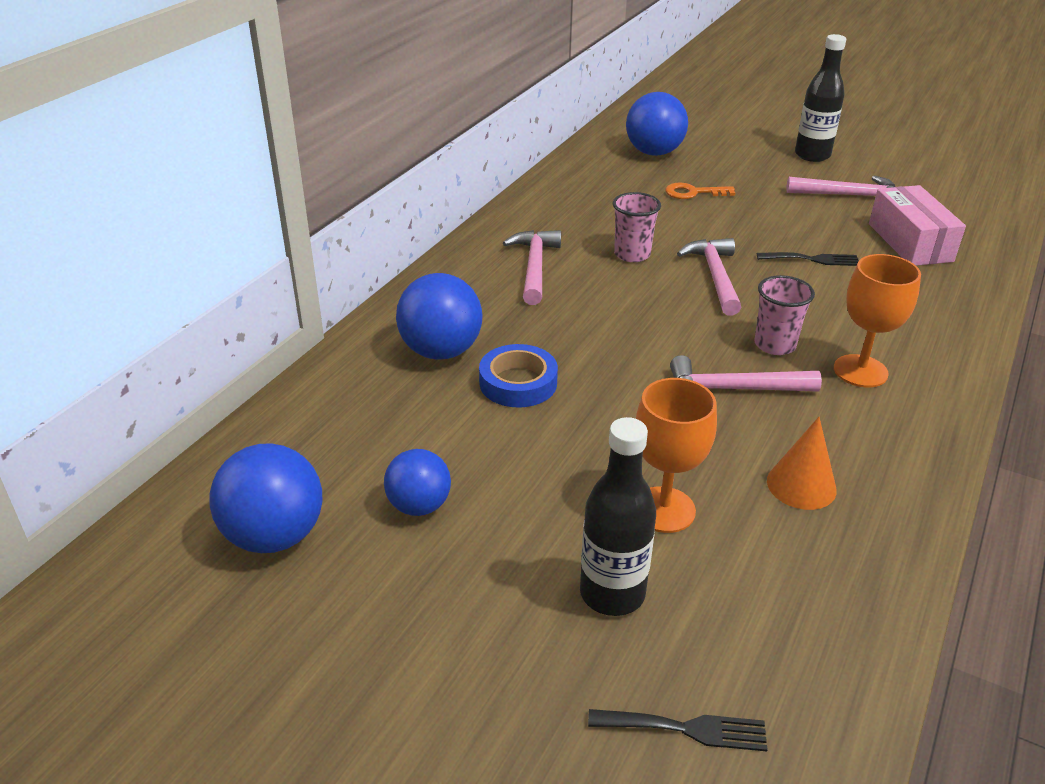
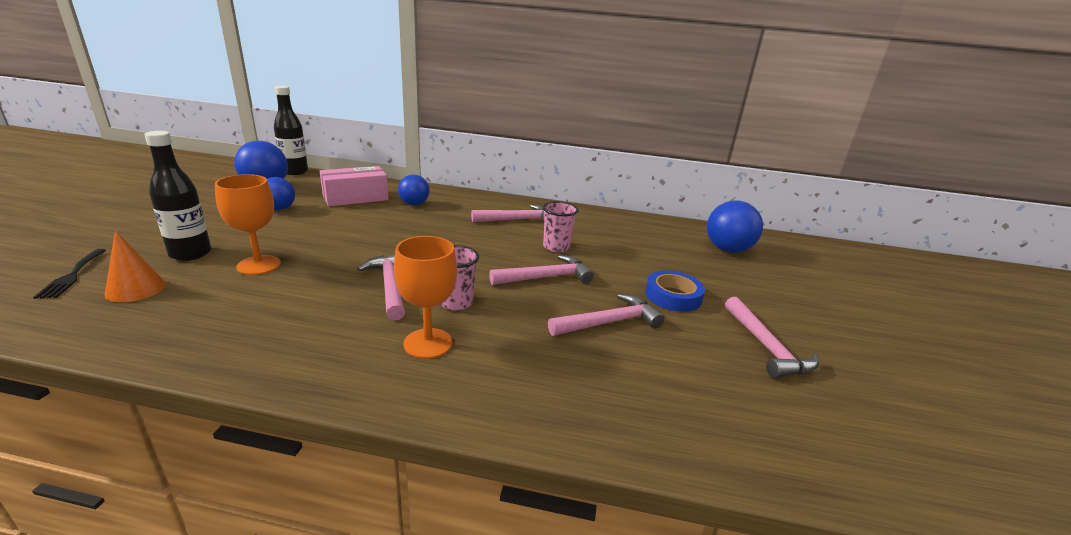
camera: 70 degrees right, 10 degrees down
(441, 351) = (414, 204): blue ball -> blue ball, size x0.64
(518, 383) = (387, 222): blue tape -> blue tape (673, 296)
(693, 193) = (676, 266): orange key -> none
(801, 485) = (272, 312): orange cone -> orange cone (136, 289)
(812, 155) = (832, 325): black bottle -> black bottle (295, 171)
(813, 259) = (609, 322): black fork -> pink hammer
(910, 242) = (699, 386): pink box -> pink box (355, 198)

